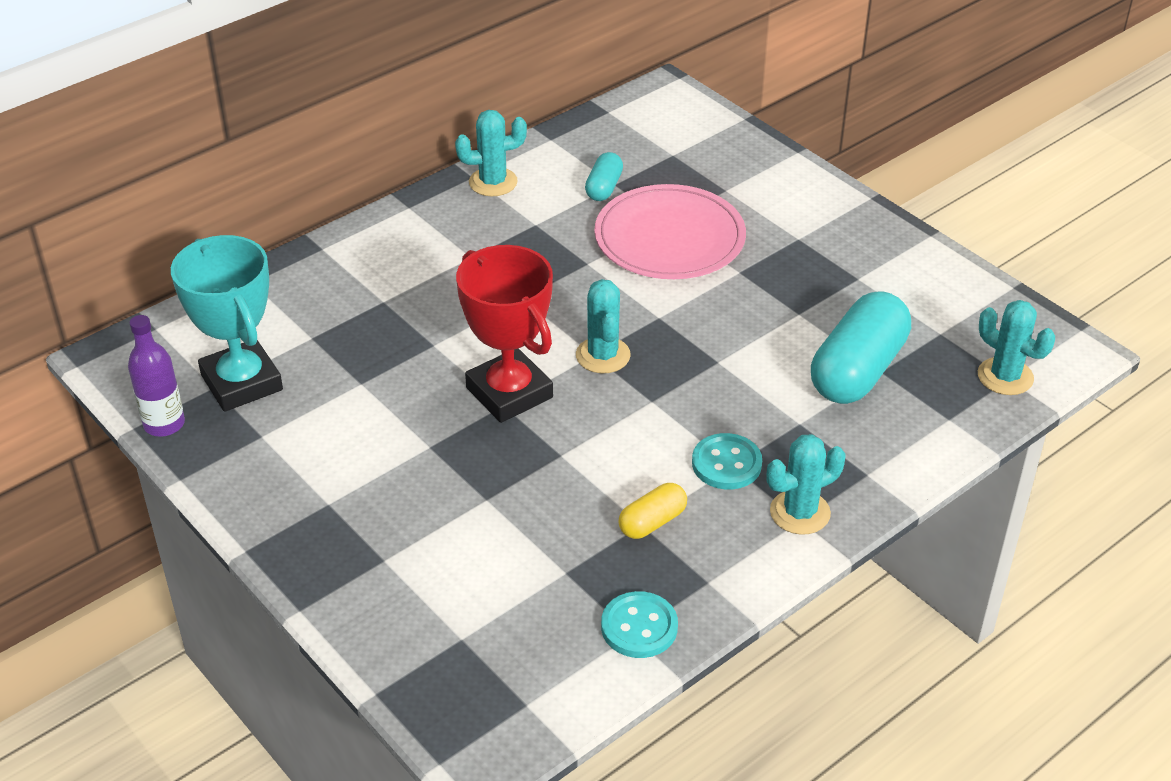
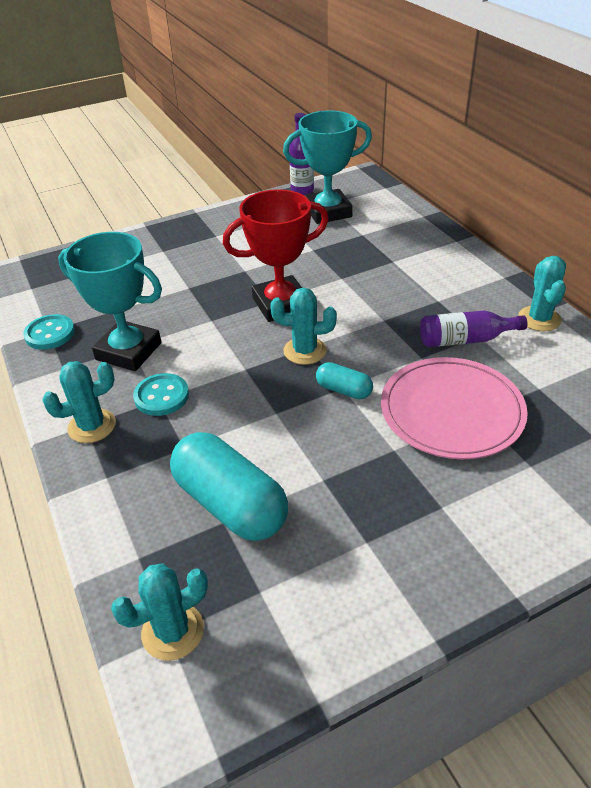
camera: 105 degrees right, 0 degrees up
(546, 233) = (465, 340): none -> purple bottle
(604, 188) = (532, 380): turquoise capsule -> turquoise capsule (344, 390)
(652, 522) = (128, 351): yellow capsule -> turquoise trophy
(800, 512) = (92, 426): turquoise cactus -> turquoise cactus turned 75 degrees clockwise

